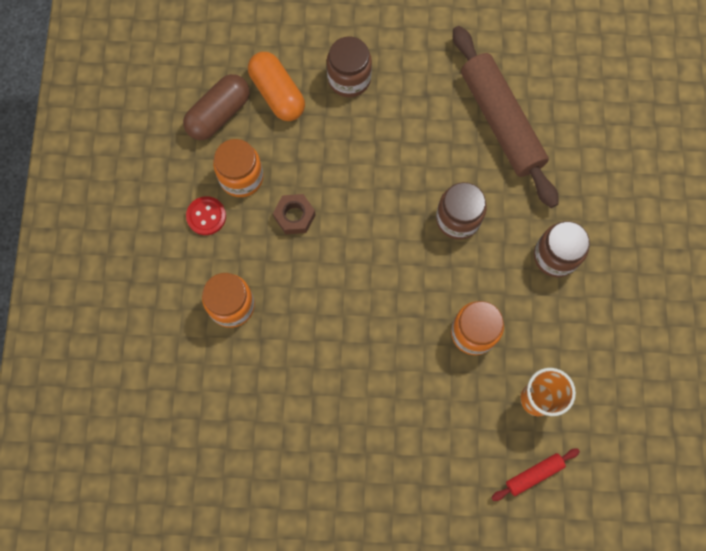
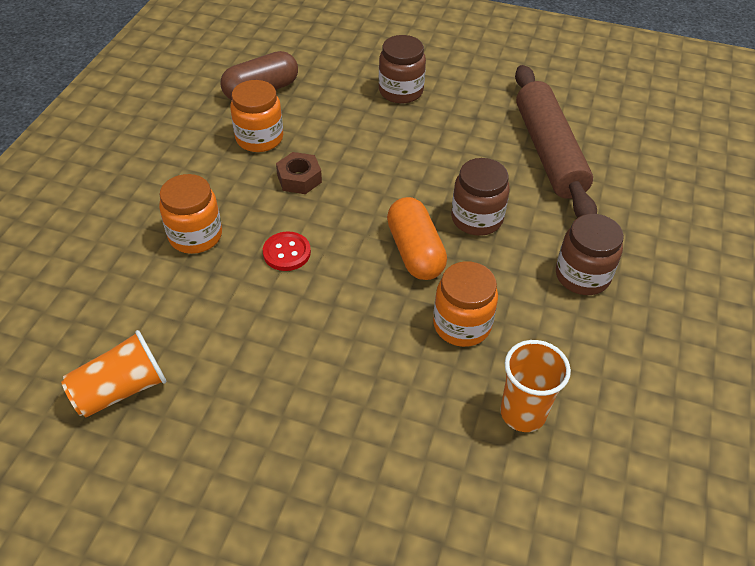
camera: 15 degrees right, 25 degrees down
(206, 216) = (208, 159): red button -> red button (287, 253)
(239, 467) = (121, 389): none -> orange cup
(277, 94) = (325, 87): orange capsule -> orange capsule (415, 251)
(534, 474) = (495, 500): red rolling pin -> none

